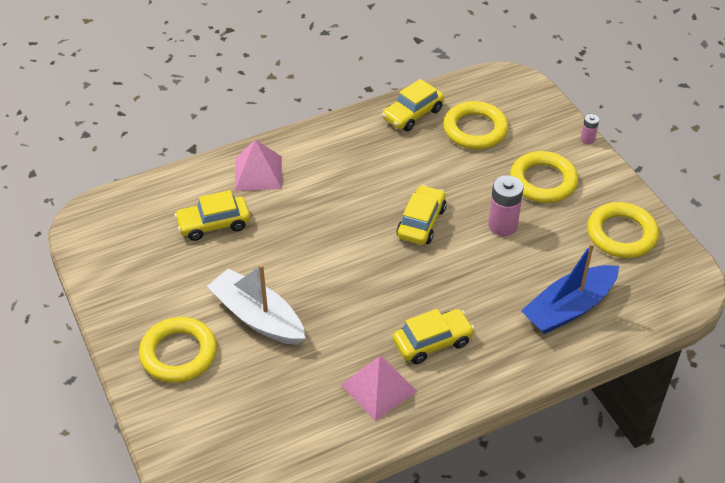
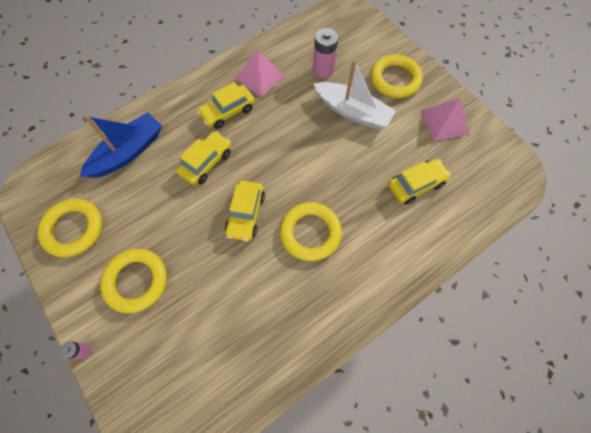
camera: 170 degrees right, 20 degrees up
(258, 173) = (400, 247): pink pyramid -> pink pyramid (444, 122)
(413, 114) = (269, 358): yellow car -> yellow car (206, 162)
(475, 130) = (202, 345): yellow ring -> yellow ring (310, 233)
(502, 225) = (176, 222): pink battery -> pink battery (323, 70)

